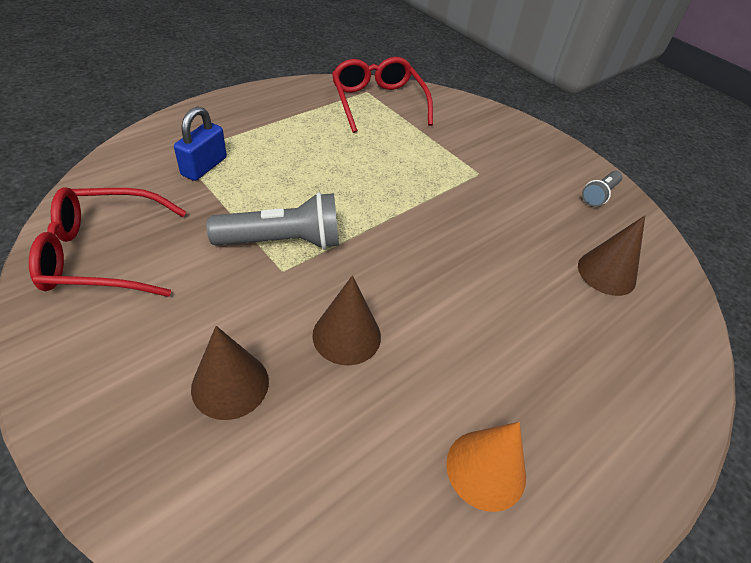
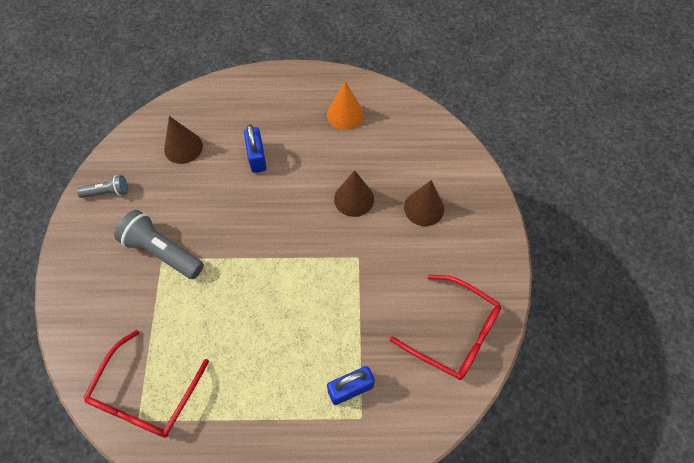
camera: 135 degrees left, 15 degrees up
(283, 241) = (343, 279): grey flashlight -> grey flashlight (162, 251)
(520, 312) = (257, 157): none -> blue padlock

